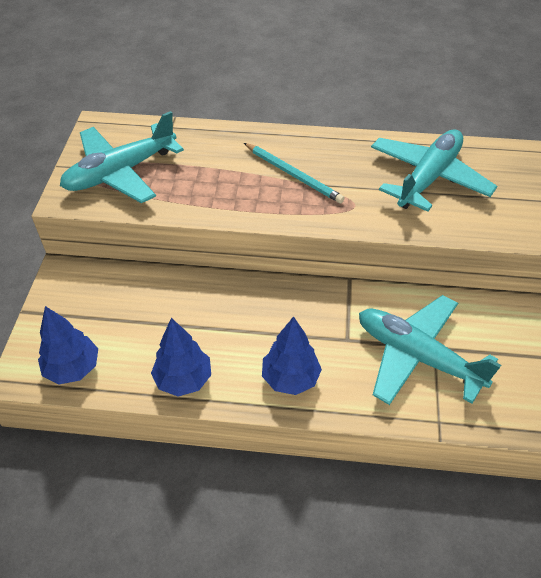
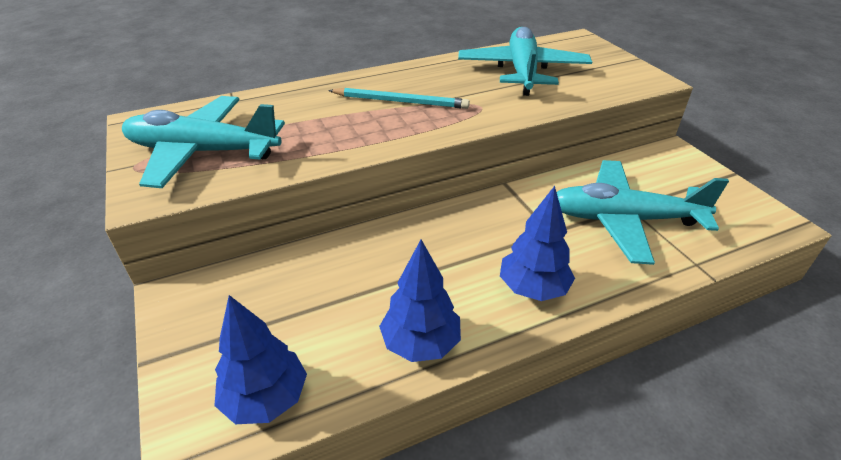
camera: 30 degrees left, 10 degrees down
(121, 172) = (203, 152): turquoise plane -> turquoise plane turned 75 degrees clockwise

